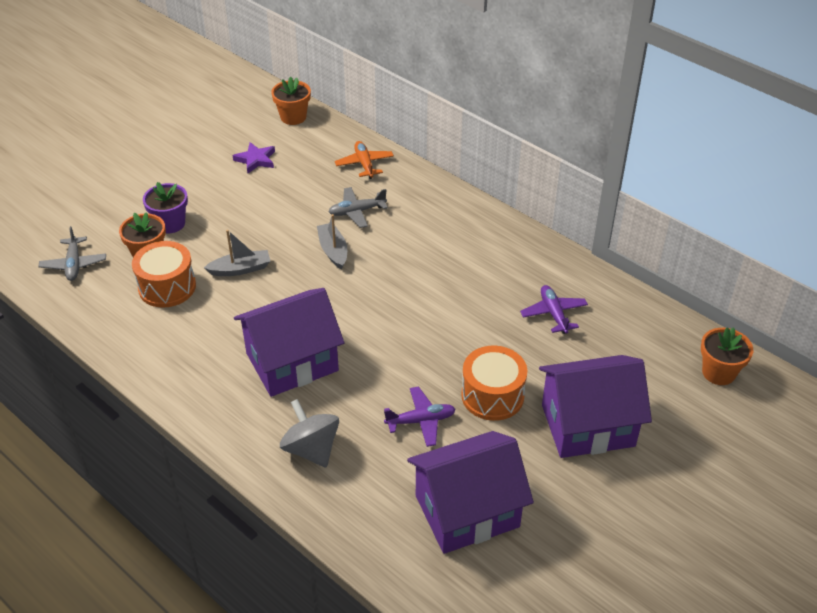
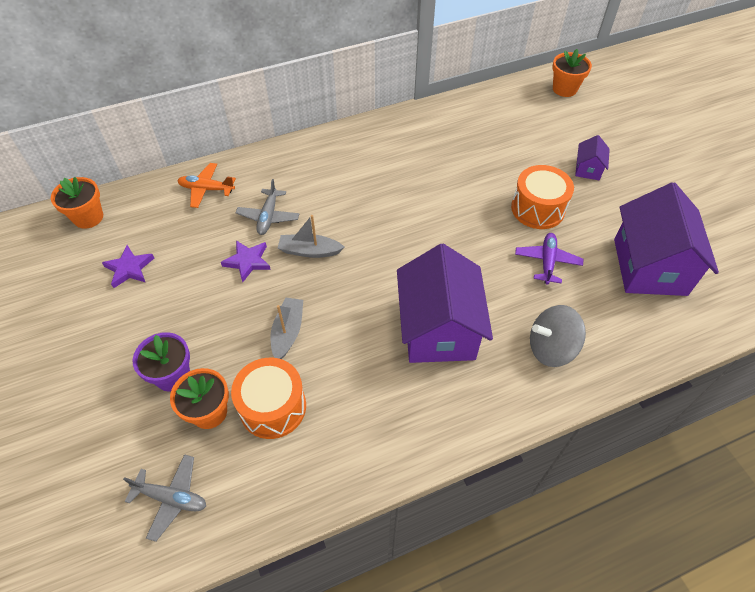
camera: 65 degrees left, 10 degrees up
(299, 219) = (247, 261): none -> purple star
(553, 314) = (468, 143): purple plane -> none
(587, 425) = (588, 169): purple house -> purple house, size x0.44

